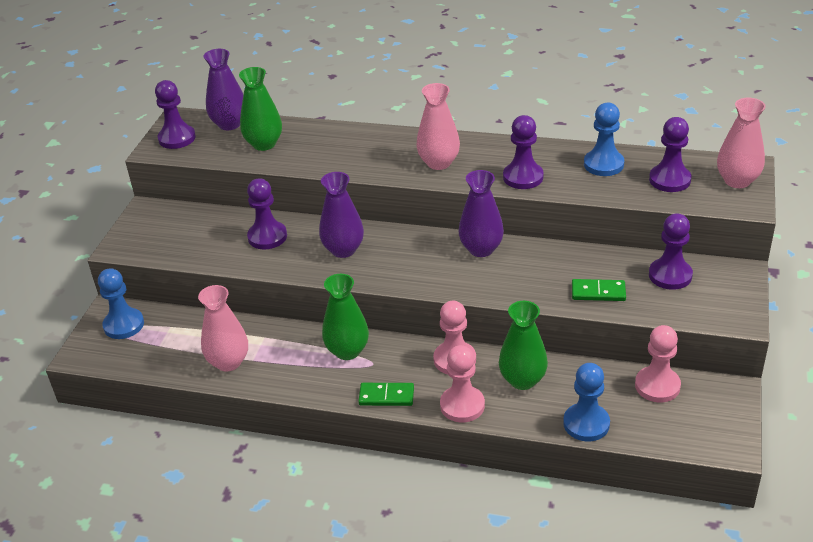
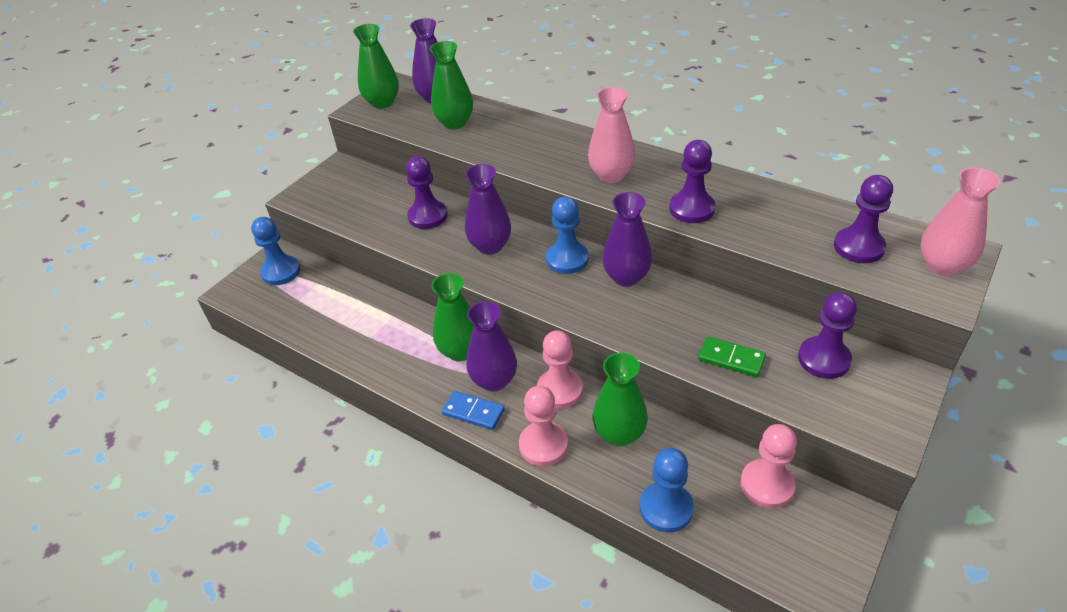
camera: 20 degrees right, 5 degrees up
(177, 138) = (382, 103): purple pawn -> green vase
(228, 362) = (348, 333): pink vase -> none
(386, 396) = (473, 412): green domino -> blue domino
(392, 367) = (494, 380): none -> purple vase
(603, 164) = (788, 213): blue pawn -> blue pawn (567, 259)

